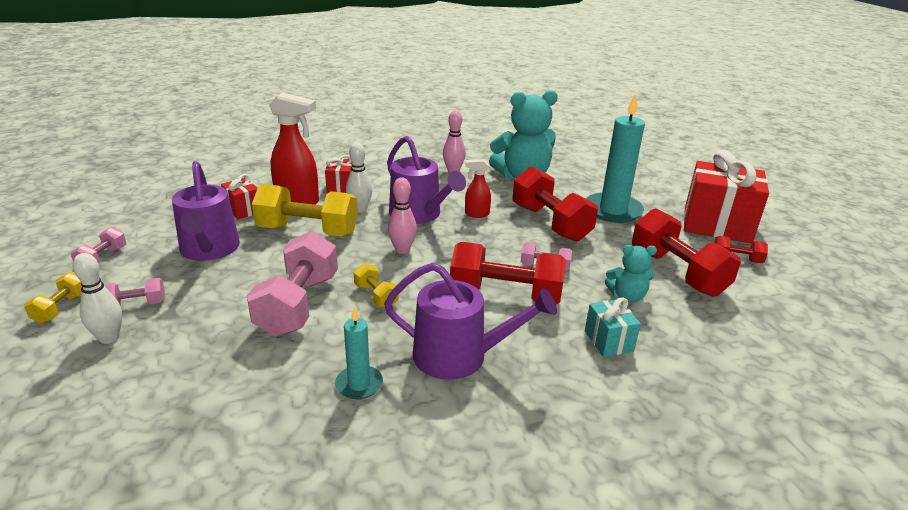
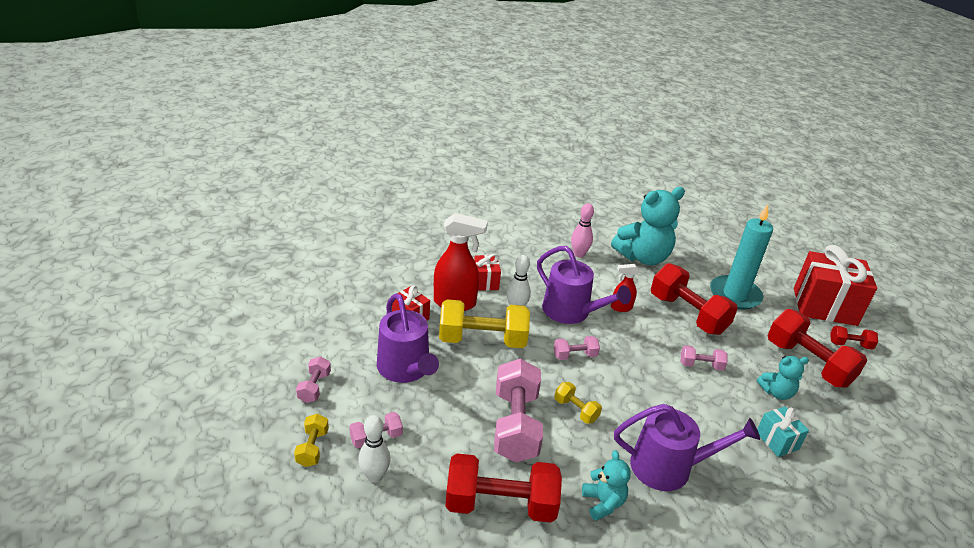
camera: 10 degrees left, 5 degrees up
(359, 384) = (603, 503): turquoise candle -> turquoise teddy bear
(402, 250) = (575, 355): pink bowling pin -> pink dumbbell
(505, 295) = (680, 400): red dumbbell -> red dumbbell (500, 504)

